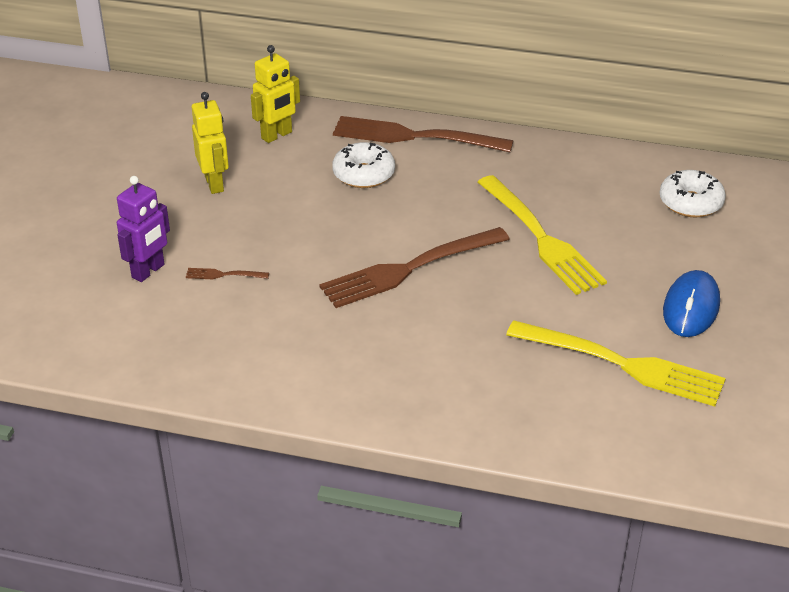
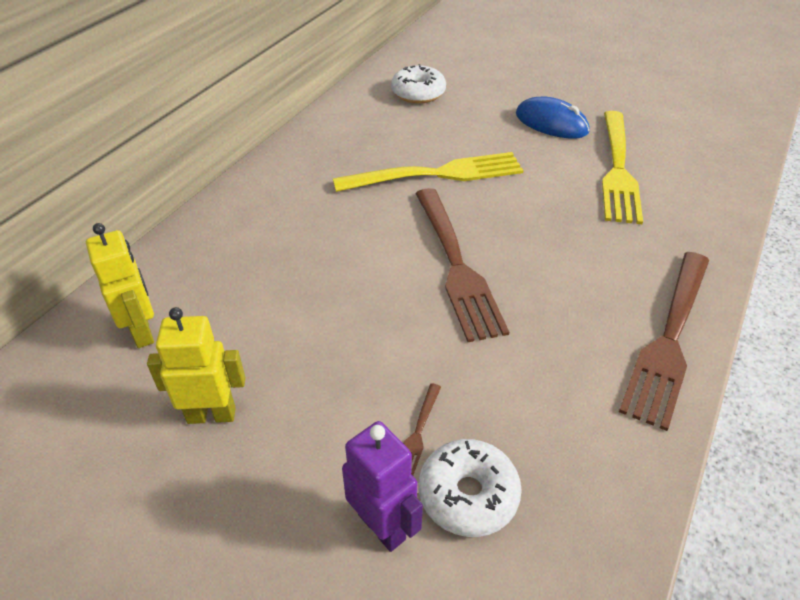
camera: 75 degrees left, 5 degrees up
(363, 174) = (272, 269): white donut -> white donut (468, 495)
(414, 136) = (226, 218): brown fork -> brown fork (669, 339)
(622, 364) = (618, 169): yellow fork -> yellow fork turned 150 degrees clockwise

